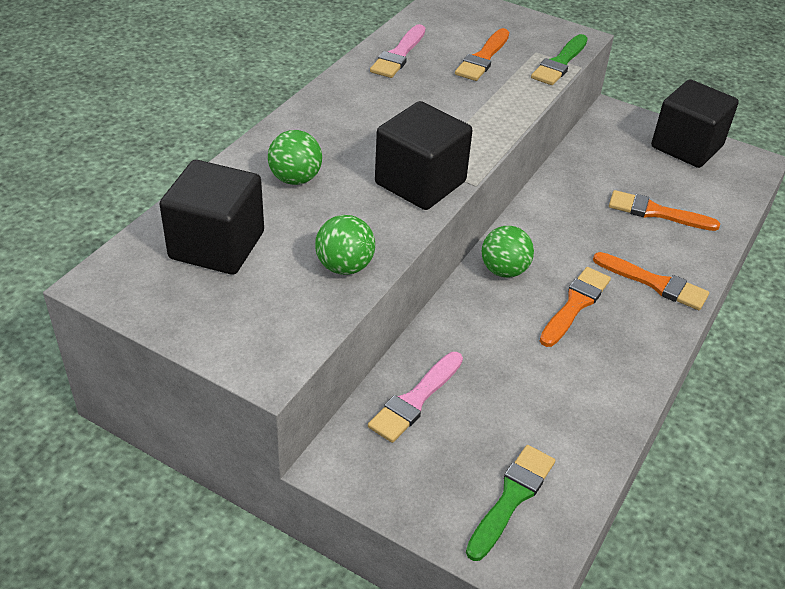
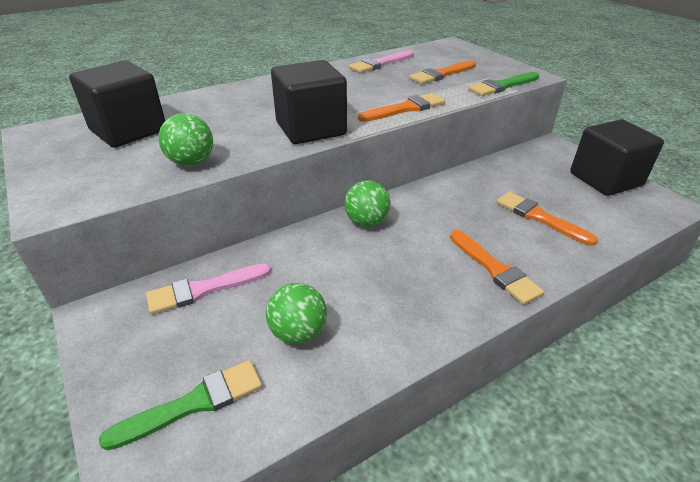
camera: 30 degrees right, 5 degrees down
(295, 179) = (227, 109): green ball -> green ball (298, 332)
(575, 304) = (404, 263): orange brush -> orange brush (405, 109)

